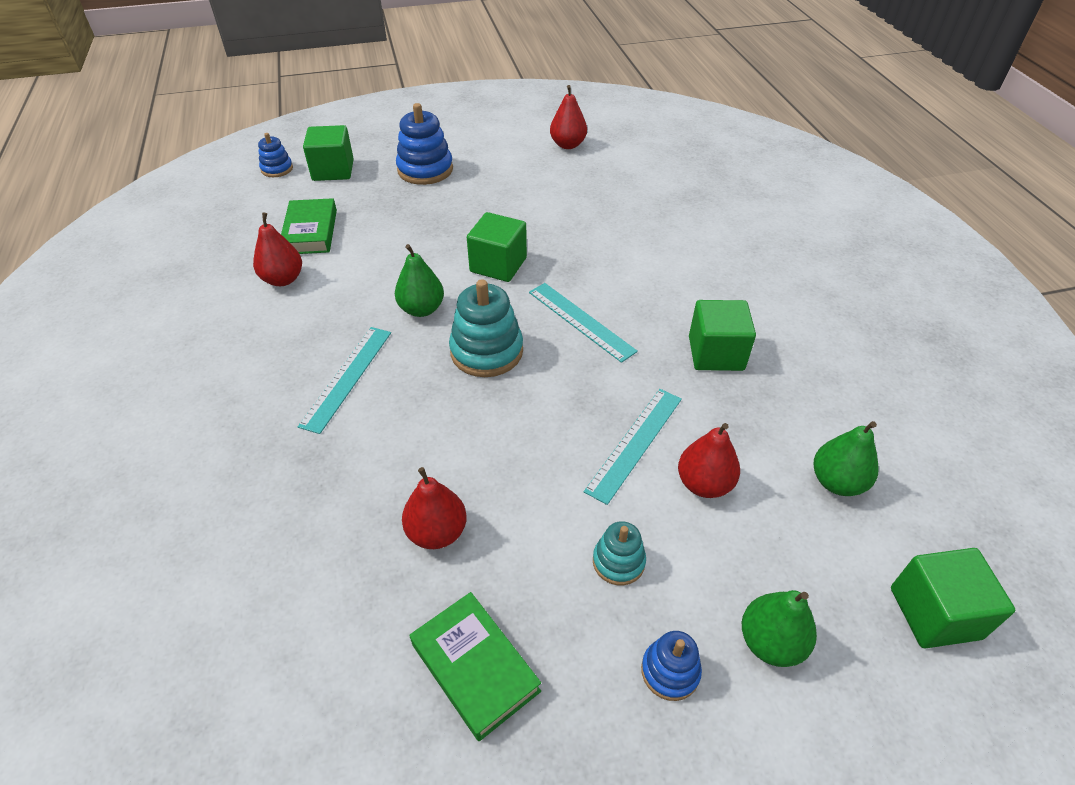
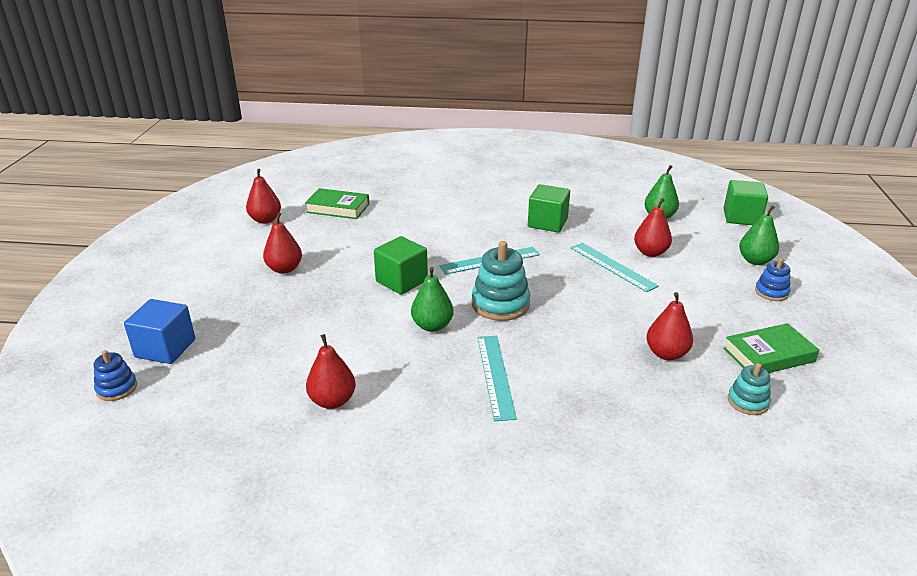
camera: 70 degrees left, 15 degrees down
(311, 232) = (266, 375): green book -> green book (338, 208)
(333, 170) = (165, 348): green cube -> blue cube
(347, 377) = (495, 376): turquoise ruler -> turquoise ruler turned 45 degrees clockwise
(425, 170) = (226, 293): blue stacking toy -> none
(482, 186) = (284, 269): none -> red pear
(618, 562) = (700, 292): turquoise stacking toy -> turquoise stacking toy (747, 402)

